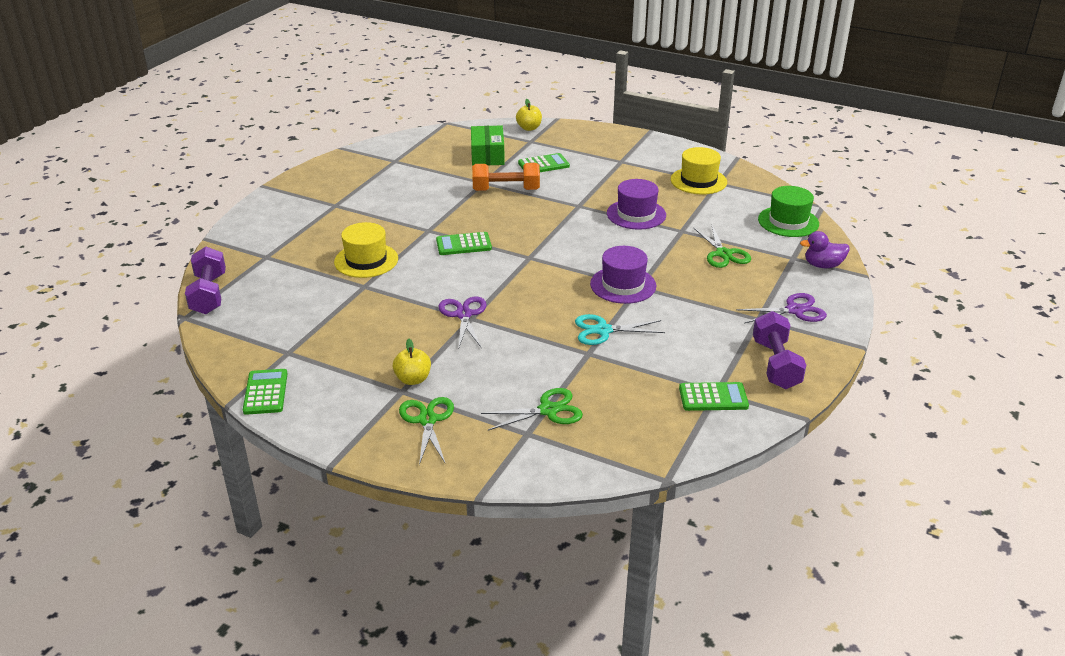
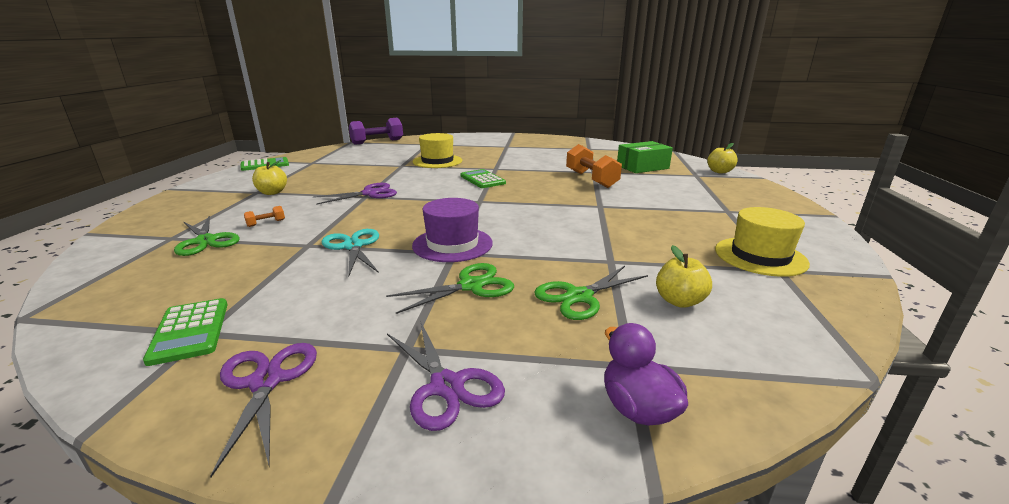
camera: 70 degrees right, 10 degrees down
(427, 420) = (212, 204): green scissors -> green scissors (471, 286)
(518, 378) = (266, 223): none -> orange dumbbell
(543, 164) = (659, 184): green calculator -> none
(636, 214) = (617, 232): purple hat -> none
(741, 225) = (679, 301): none -> yellow apple
(775, 364) = (266, 381): purple dumbbell -> purple scissors
(788, 221) = (754, 346): green hat -> none

